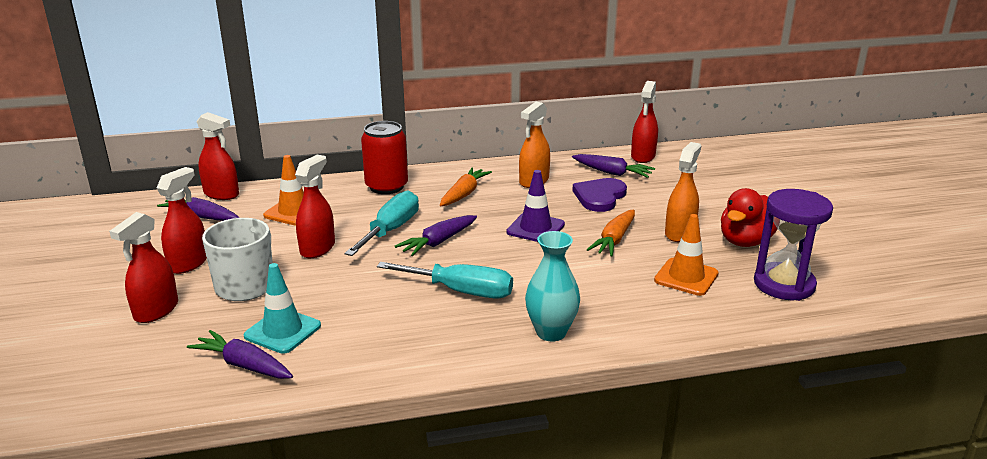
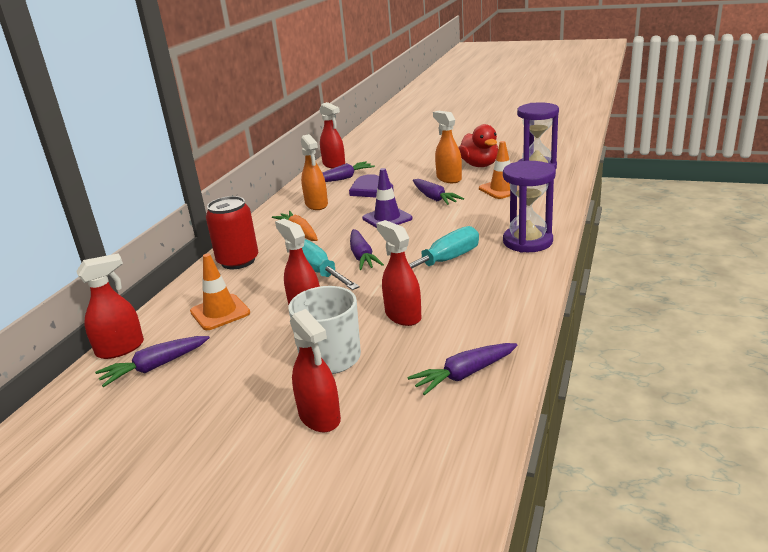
camera: 55 degrees left, 0 degrees up
(189, 263) = (245, 386): red spray bottle -> red spray bottle (403, 315)
(282, 331) = (427, 347): turquoise traffic cone -> none
(551, 332) = (527, 241): turquoise vase -> purple hourglass
(614, 240) = (434, 198): orange carrot -> purple carrot

